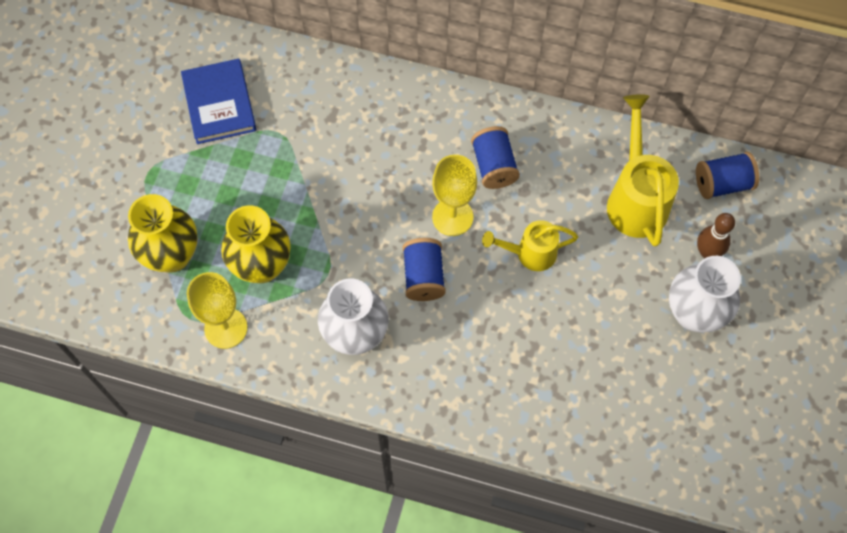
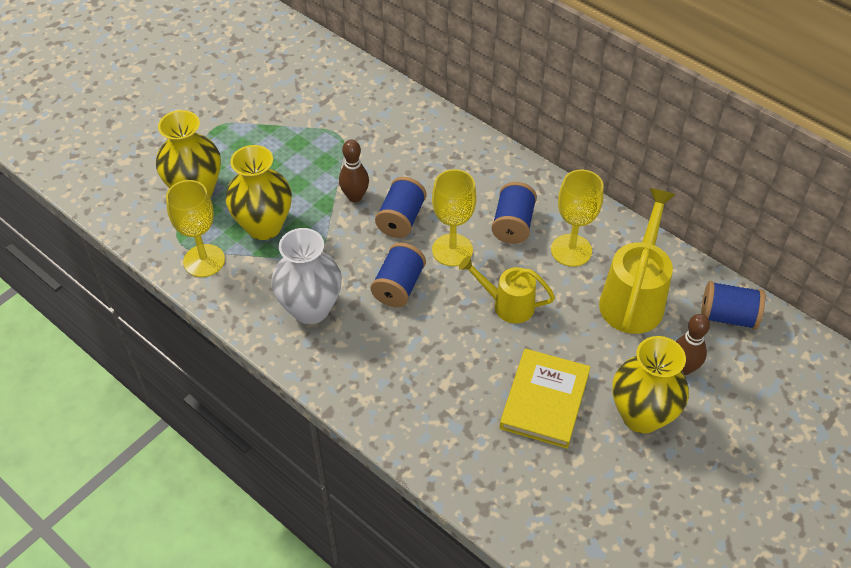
camera: 25 degrees right, 15 degrees down
(219, 104) = (304, 99): blue book -> none
(331, 197) = (355, 197): none -> brown bowling pin
(388, 203) = (401, 219): none -> blue spool
(559, 172) = (571, 250): none -> yellow goblet
(607, 335) = (544, 400): none -> yellow book
(693, 313) = (641, 415): white vase -> yellow vase

